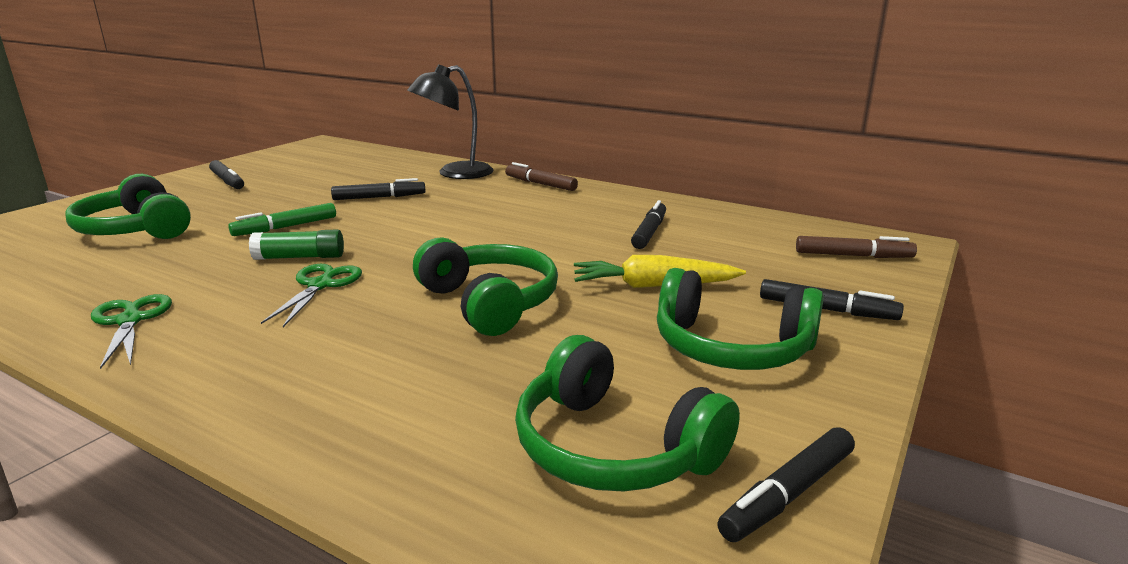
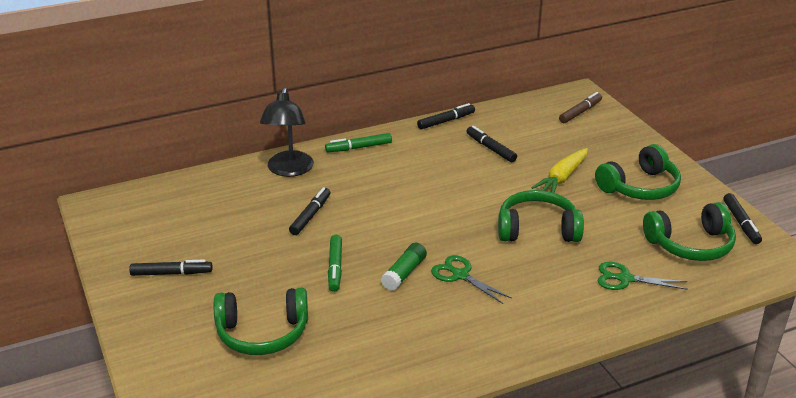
camera: 55 degrees left, 10 degrees up
(130, 321) = (451, 349): green scissors -> green scissors (625, 279)
(540, 184) = (358, 147): brown marker -> green marker
(827, 310) = (627, 149): black marker -> black marker (446, 121)

